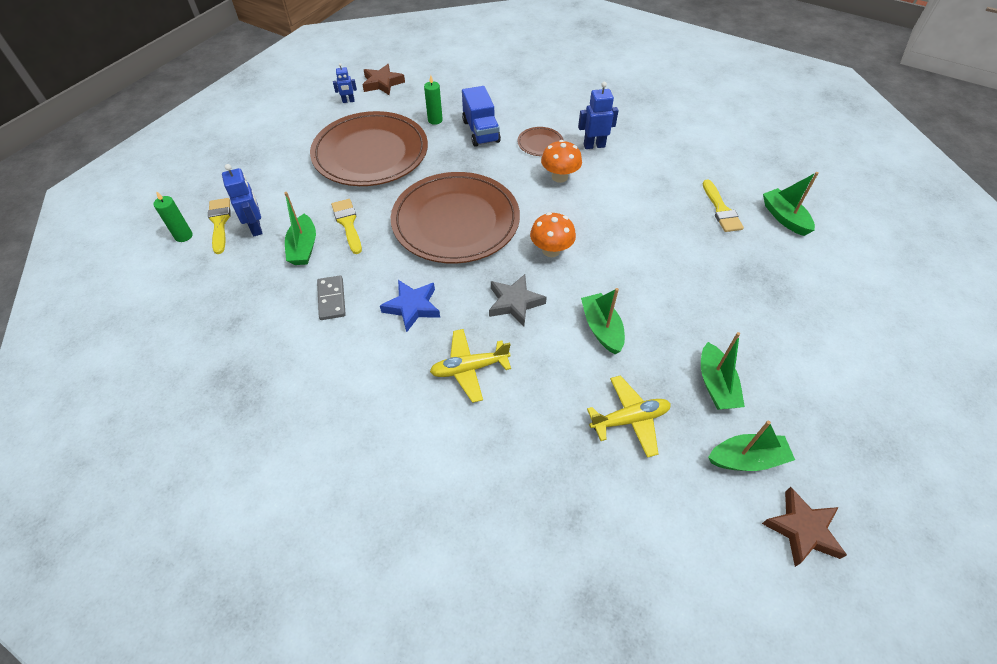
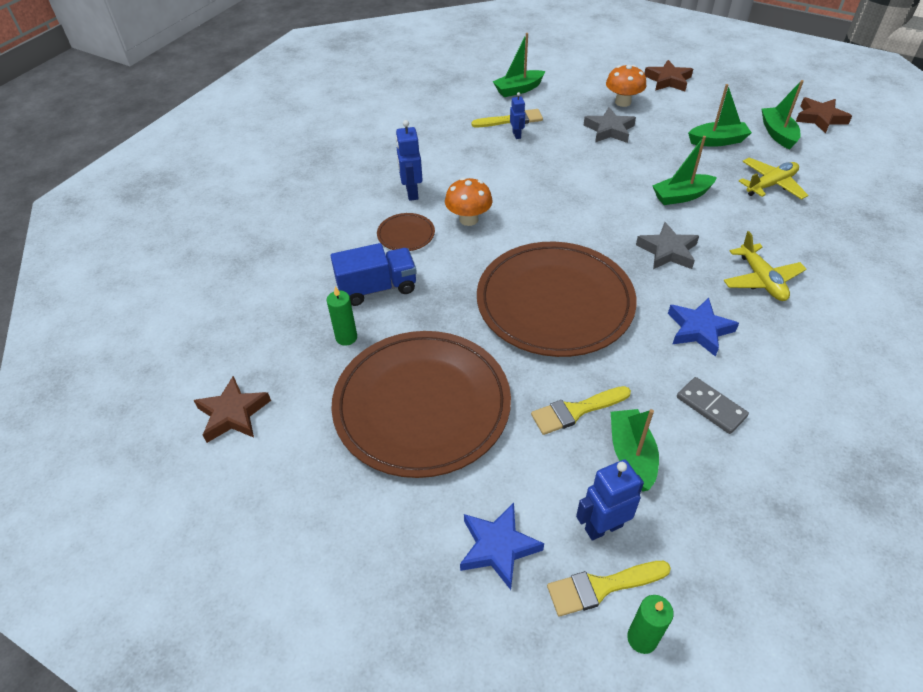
camera: 90 degrees left, 5 degrees down
(260, 182) = (498, 547): none -> blue star
(303, 247) = (631, 455): green boat -> green boat turned 90 degrees counterclockwise
(332, 299) = (711, 407): grey domino -> grey domino turned 60 degrees clockwise
(348, 101) = (278, 456): blue robot -> blue robot (517, 135)
(551, 250) = (588, 226): orange mushroom -> orange mushroom (623, 102)
(629, 419) = (770, 185): yellow plane -> yellow plane turned 75 degrees clockwise
(719, 285) = (609, 130): none -> grey star
(853, 359) = (668, 80): none -> brown star

